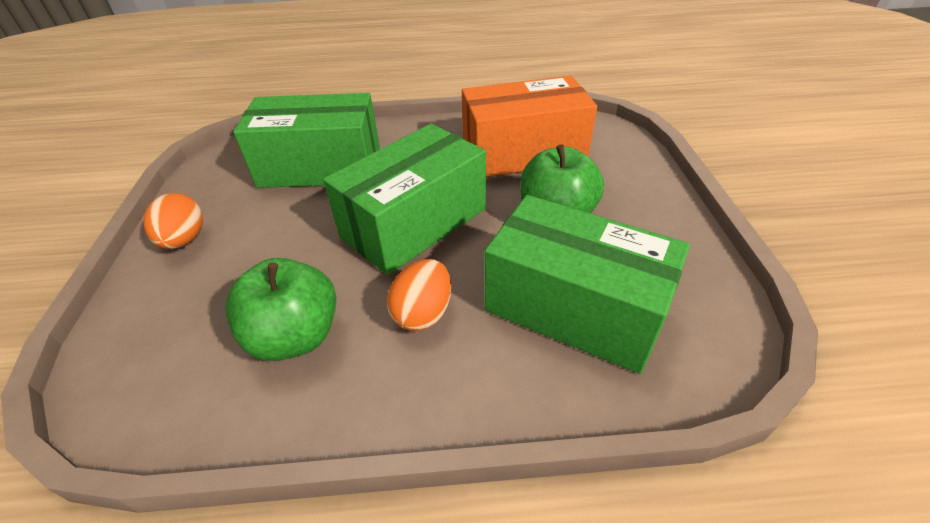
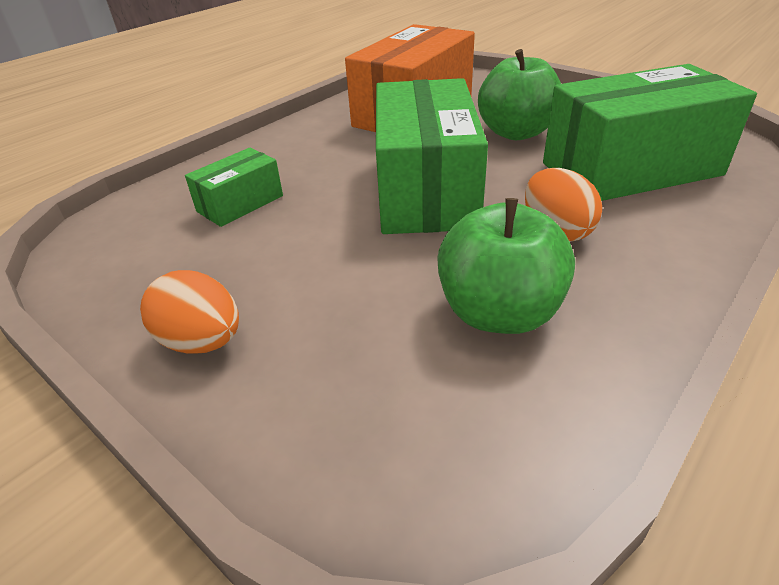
camera: 45 degrees left, 5 degrees down
(320, 166) = (240, 203): green box -> green box, size x0.49

